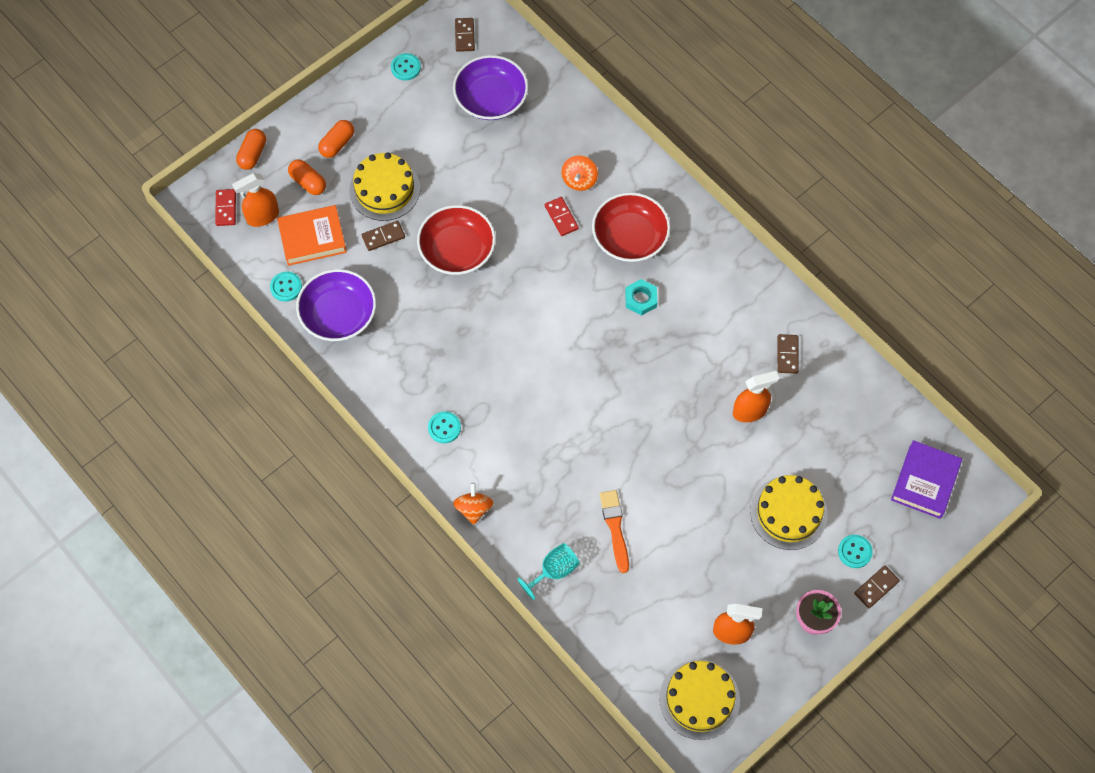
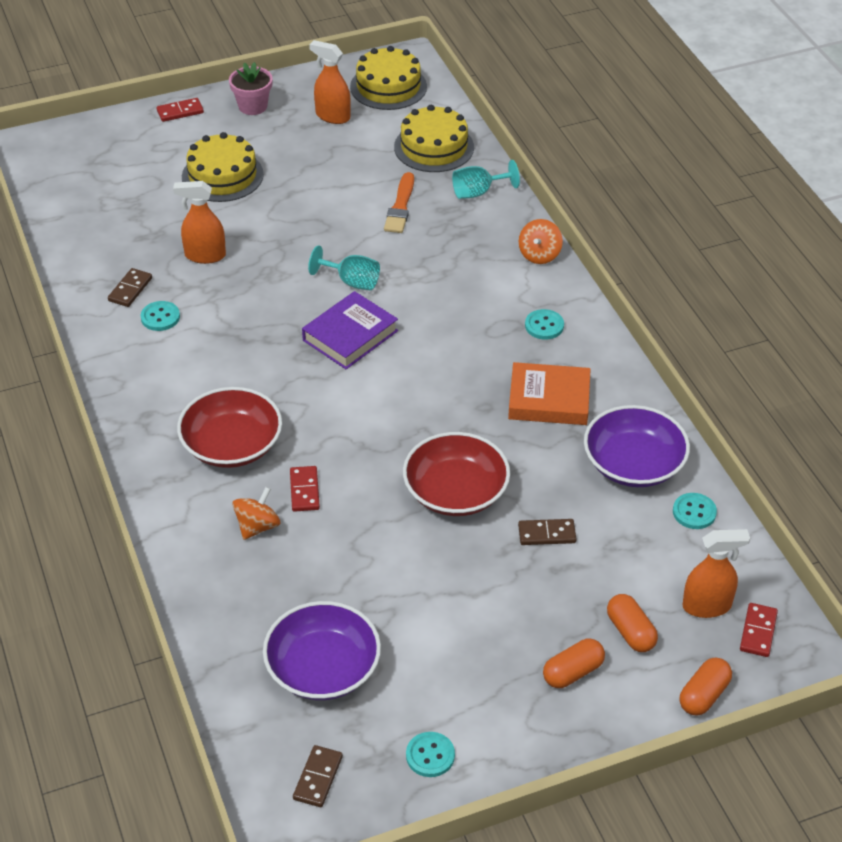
camera: 160 degrees left, 20 degrees down
(312, 238) = (643, 559): orange book -> orange book (549, 399)
(384, 189) = (524, 591): yellow cake -> yellow cake (434, 147)
(617, 423) = (352, 282): none -> turquoise goblet
(641, 299) = (258, 380): turquoise nut -> none
(854, 552) = (181, 137): turquoise button -> turquoise button (160, 317)
(876, 587) = (180, 111): brown domino -> red domino
(925, 481) = (74, 164): purple book -> purple book (350, 336)

